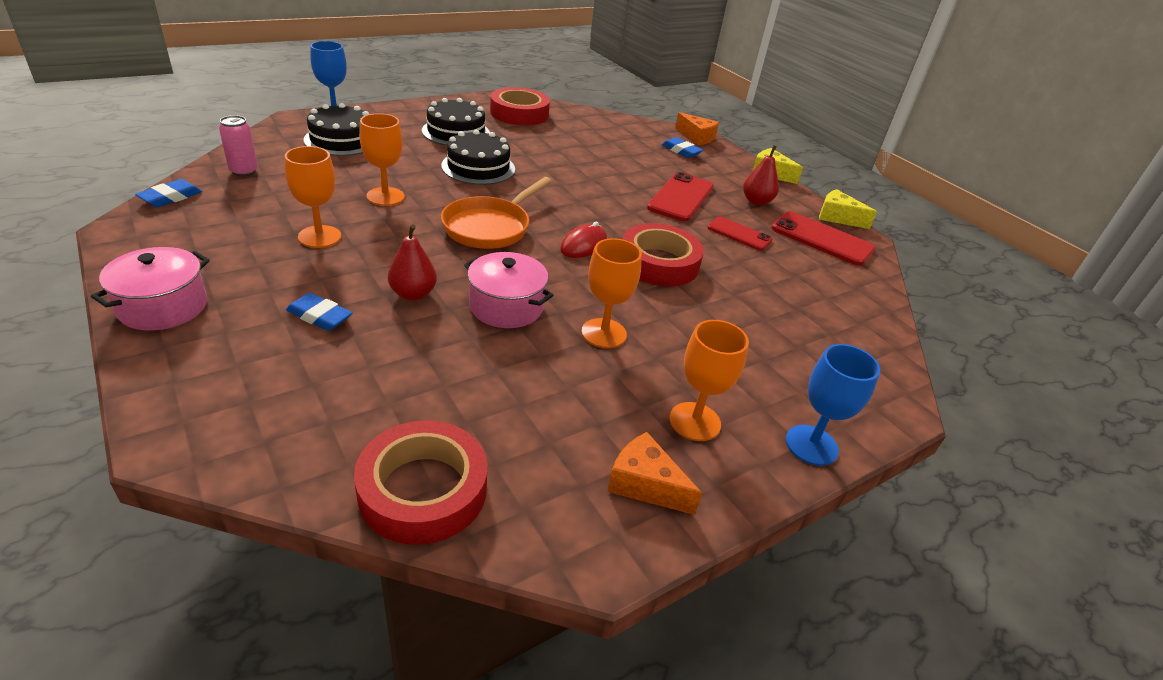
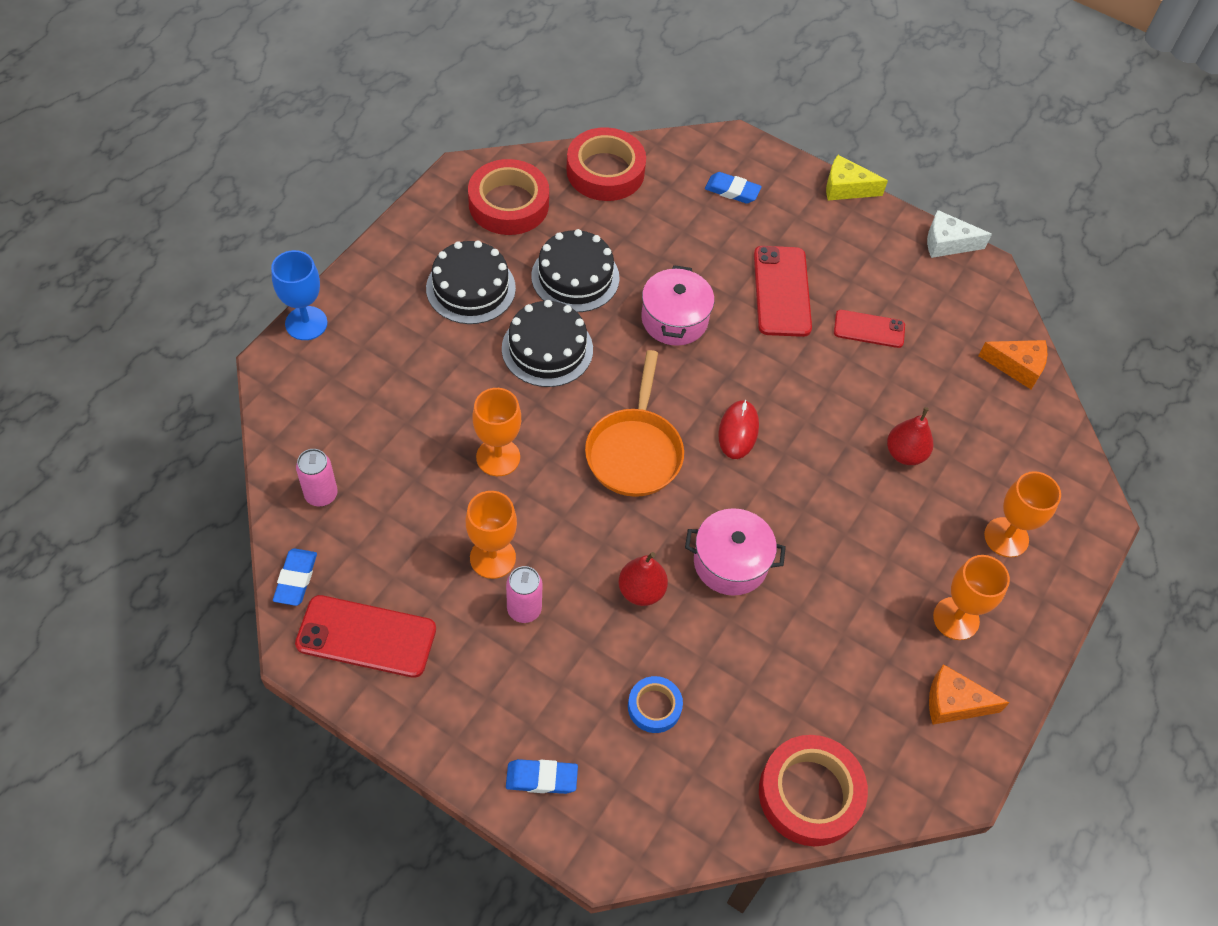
camera: 25 degrees left, 20 degrees up
(163, 307) = (451, 727): pink pot -> pink pot (674, 319)
(308, 269) = (524, 609): none -> pink can
(319, 316) = (588, 664): blue eraser -> blue eraser (541, 778)
(342, 140) = (364, 376): black cake -> black cake (575, 277)
(343, 363) = (654, 707): none -> blue tape
(604, 333) = (831, 552): orange goblet -> orange goblet (1006, 537)
(659, 263) = (821, 421): red tape -> red tape (605, 171)
(696, 137) = (733, 148): orange cheese -> orange cheese (1017, 366)
(756, 201) = (858, 257): red pear -> red pear (905, 453)
(811, 445) = (1049, 596): blue goblet -> none
(821, 239) = (948, 294): red phone -> red phone (366, 637)
(837, 217) = (947, 243): yellow cheese -> white cheese

